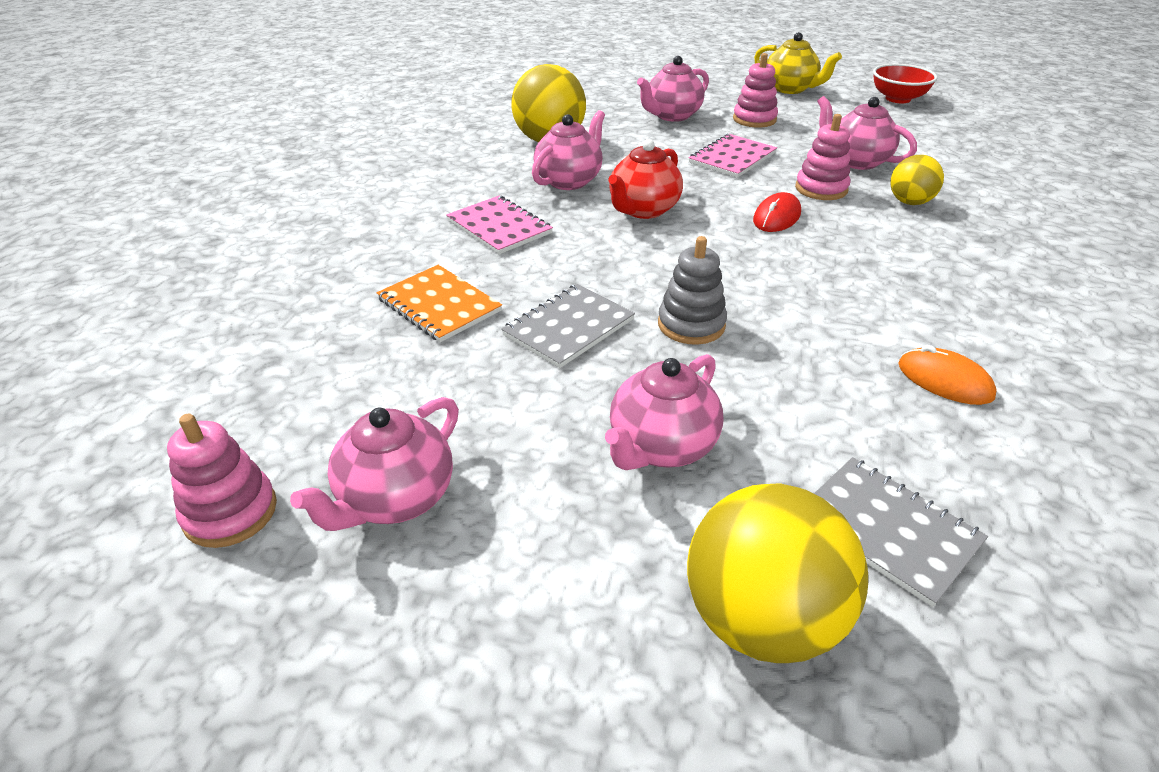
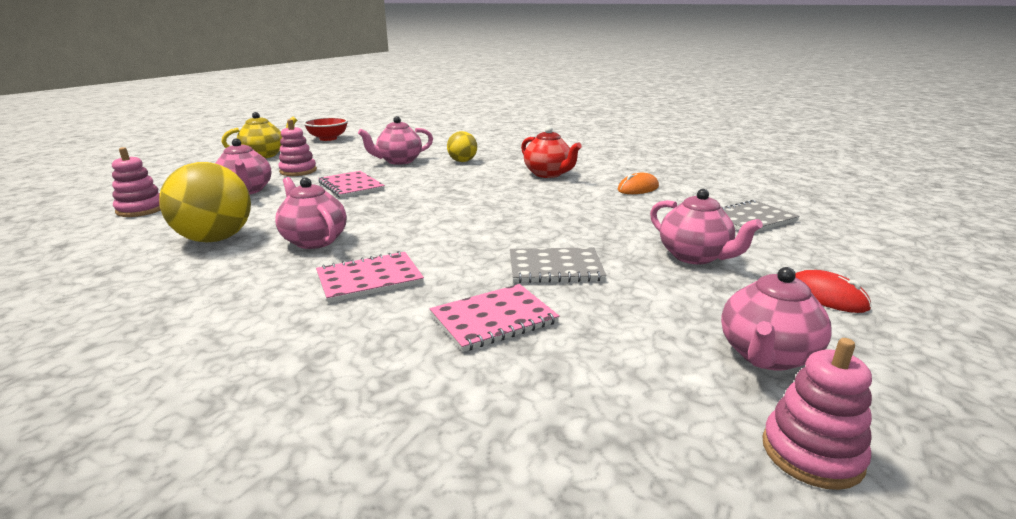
camera: 75 degrees left, 15 degrees down
(395, 498) = (766, 355): pink teapot -> pink teapot turned 75 degrees clockwise
(439, 305) = (493, 319): orange notebook -> pink notebook
(569, 327) = (555, 267): grey notebook -> grey notebook turned 60 degrees counterclockwise
(643, 210) = (399, 222): red teapot -> red teapot (548, 174)
(691, 325) = (567, 230): grey stacking toy -> none
(761, 619) = (822, 253): yellow ball -> none
(777, 217) = (450, 189): red mouse -> red mouse (826, 296)
(821, 189) = (425, 174): pink stacking toy -> pink stacking toy (141, 209)

